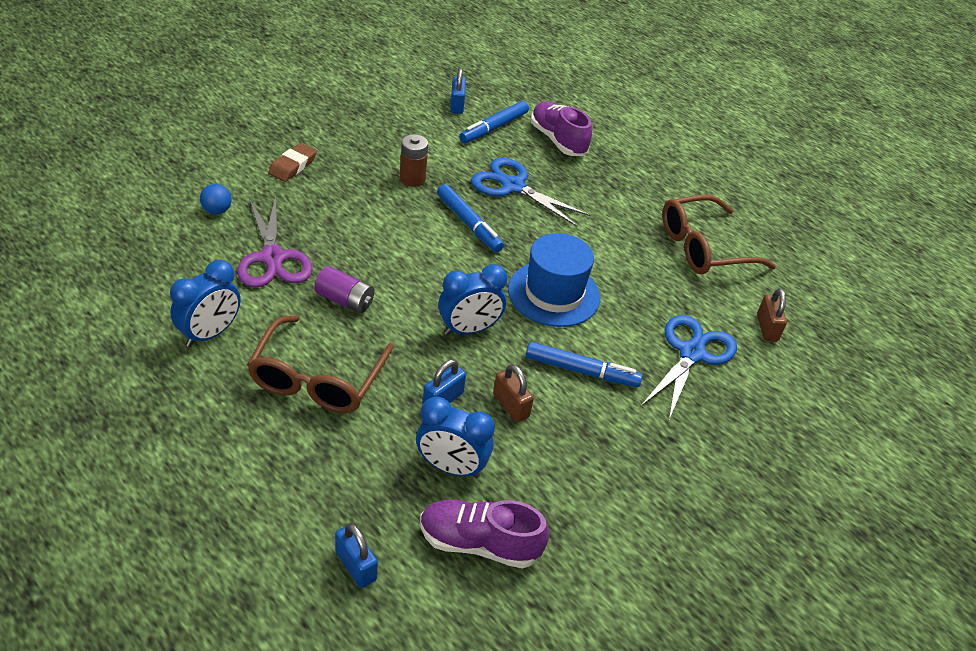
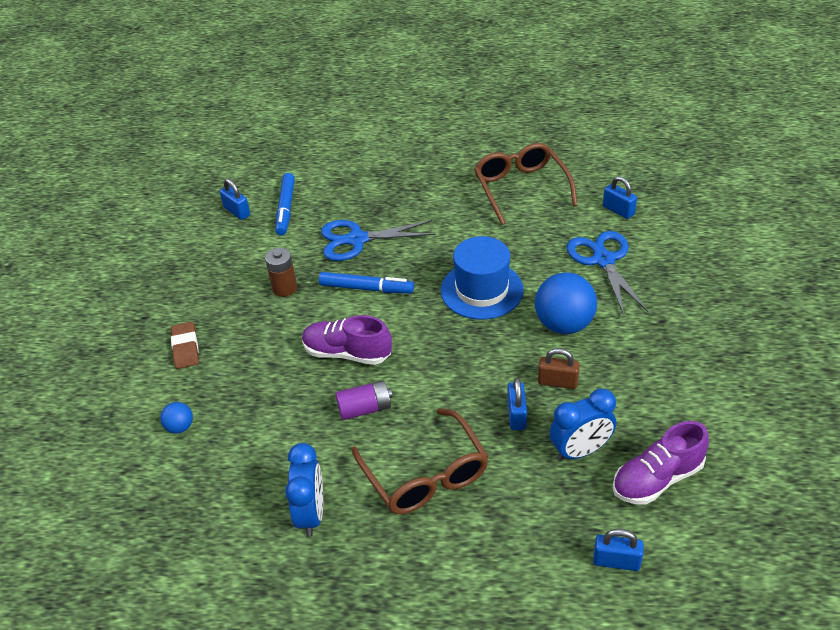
camera: 35 degrees left, 0 degrees up
(273, 258) = (273, 424): purple scissors -> none
(469, 329) = (467, 357): blue clock -> none
(558, 140) = (339, 185): purple shoe -> purple shoe (347, 353)
(581, 371) = (564, 324): blue marker -> blue ball
(703, 247) = (521, 188): brown glasses -> brown glasses turned 135 degrees clockwise
(767, 328) = (618, 210): brown padlock -> blue padlock

